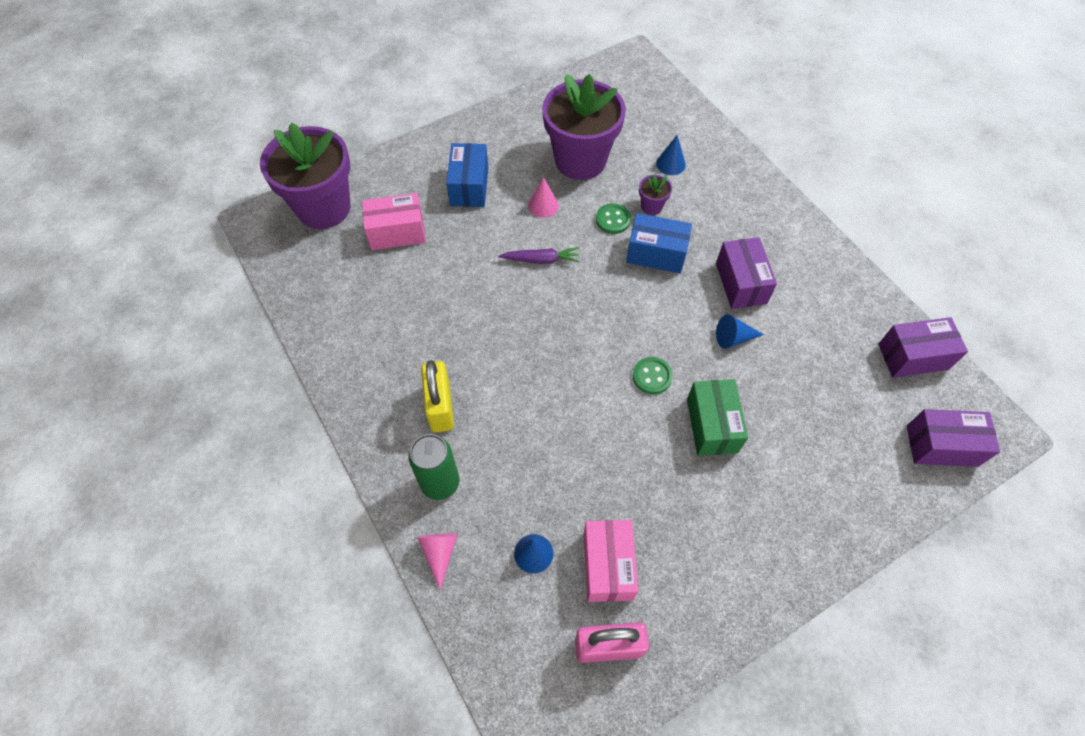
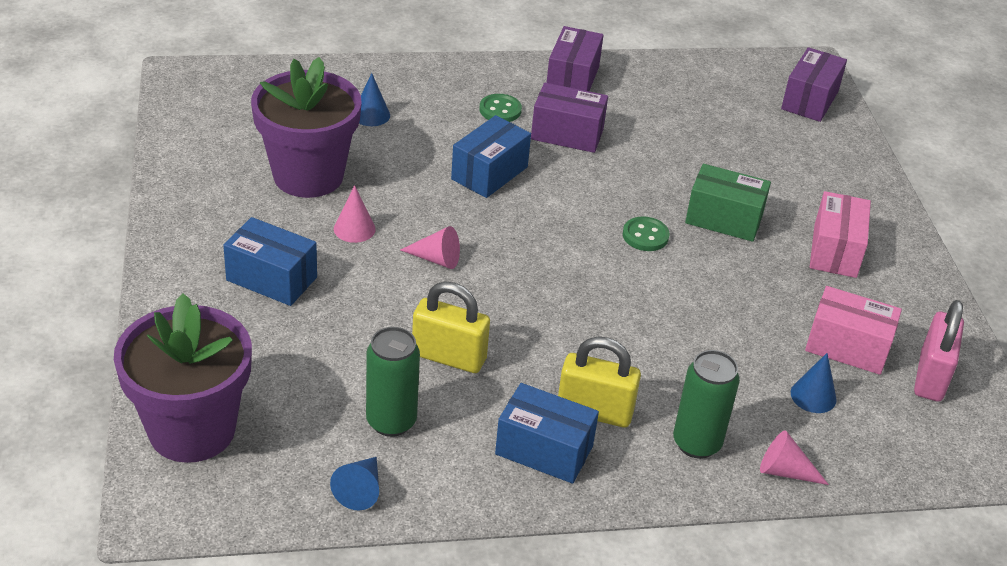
camera: 70 degrees left, 20 degrees down
(375, 297) = (391, 421): none -> green can
(389, 389) = (544, 450): none -> blue box
(397, 232) = (297, 369): pink box -> pink box (835, 251)
(449, 304) = (449, 357): none -> yellow padlock
(541, 260) = (436, 259): purple carrot -> pink cone
(613, 220) = (418, 185): green button -> green button (500, 110)
(651, 206) = (421, 151): purple flower pot -> none
(733, 338) = (630, 165): blue cone -> blue cone (360, 490)
(913, 357) = (713, 74): purple box -> purple box (572, 79)

